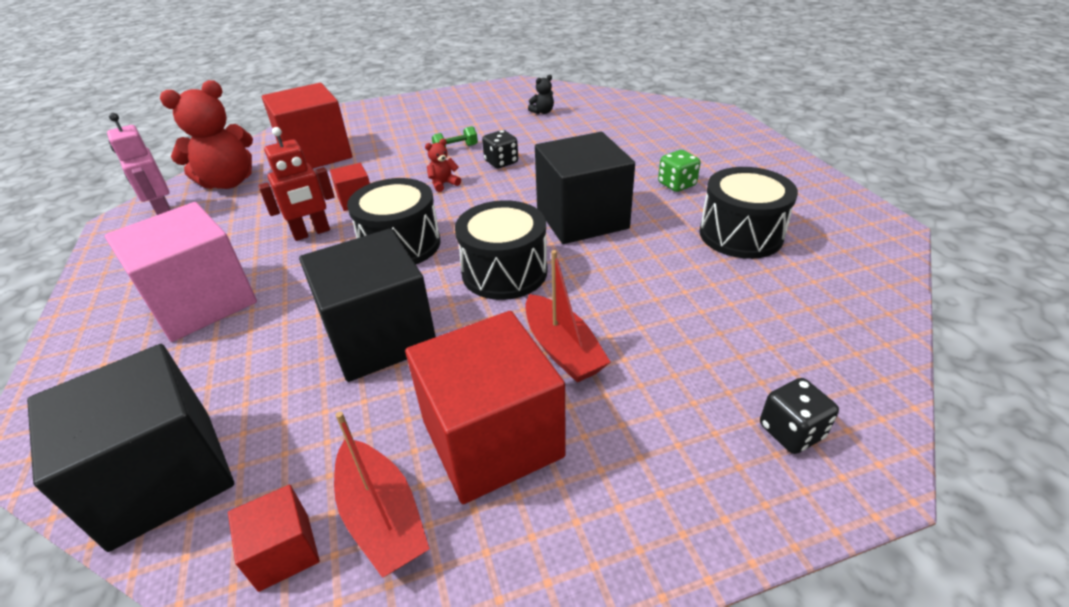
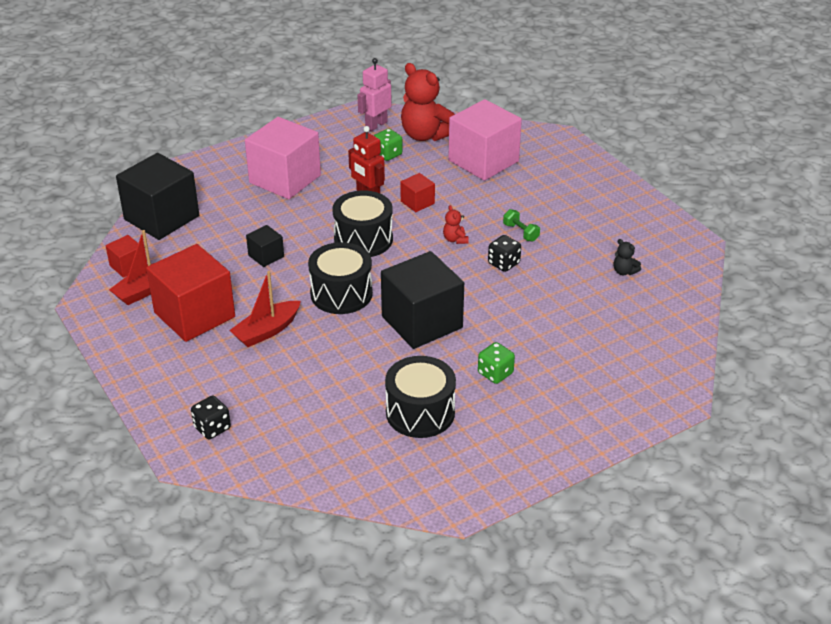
camera: 75 degrees right, 0 degrees up
(238, 211) = (387, 154): none -> green dice
(316, 154) = (483, 161): red cube -> pink cube
(380, 337) = (266, 256): black cube -> black cube, size x0.47
(443, 184) = (455, 239): red teddy bear -> red teddy bear turned 150 degrees counterclockwise

